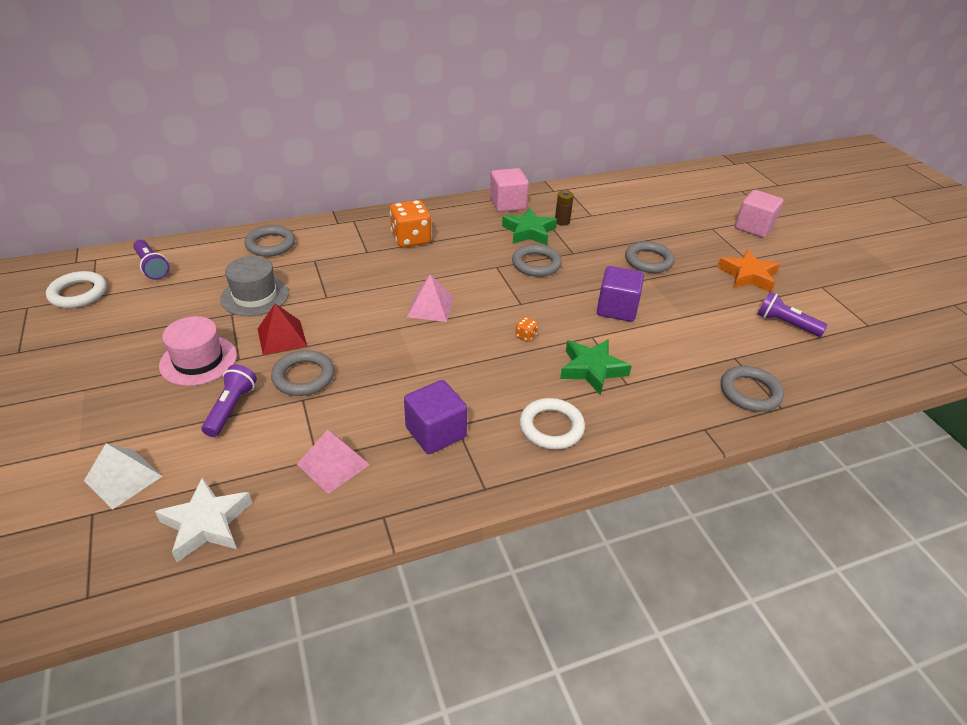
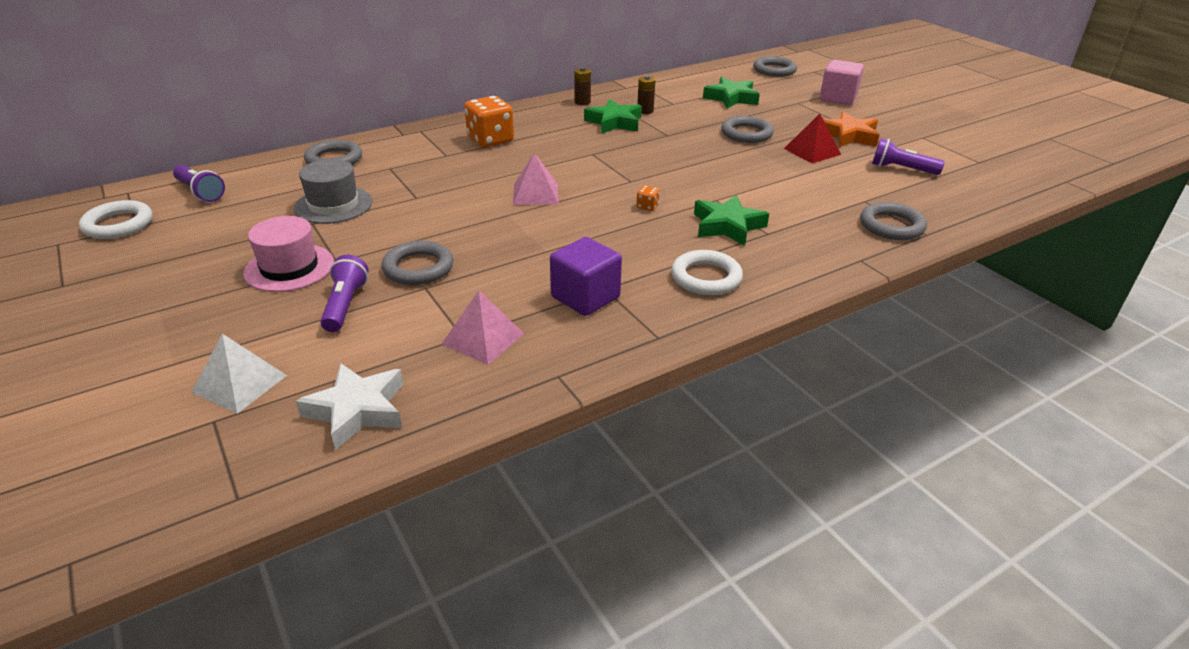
camera: 10 degrees left, 5 degrees down
(282, 337) = (379, 237): red pyramid -> red pyramid (812, 151)
(507, 204) = (582, 102): pink cube -> brown battery
(536, 264) = (633, 147): grey ring -> grey ring (774, 70)
(617, 309) = (731, 175): purple cube -> none
(649, 215) = (731, 98): none -> green star

